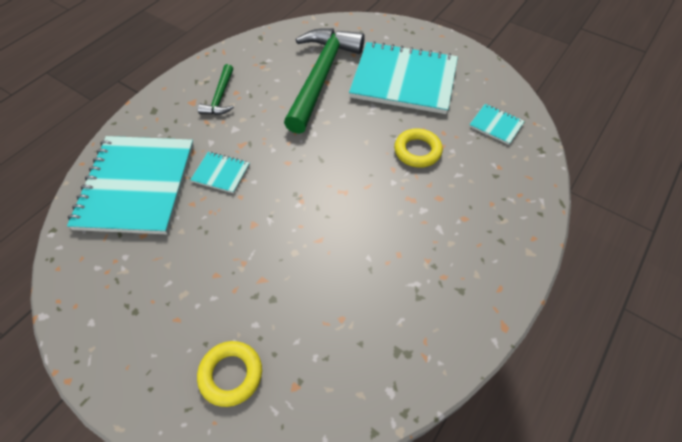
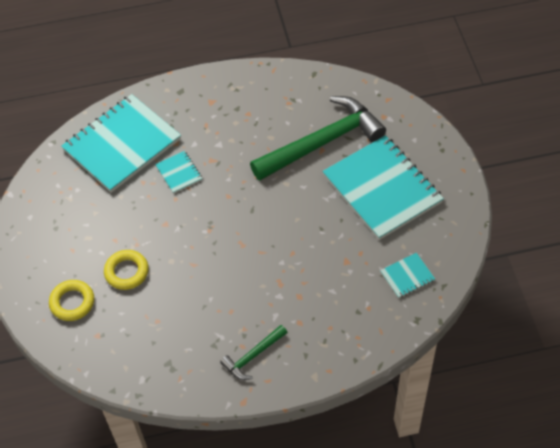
camera: 45 degrees right, 0 degrees up
(220, 97) = (234, 110): green hammer -> green hammer (253, 356)
(417, 151) = (324, 253): yellow ring -> yellow ring (126, 272)
(496, 125) = (407, 276): turquoise notebook -> turquoise notebook turned 75 degrees clockwise

